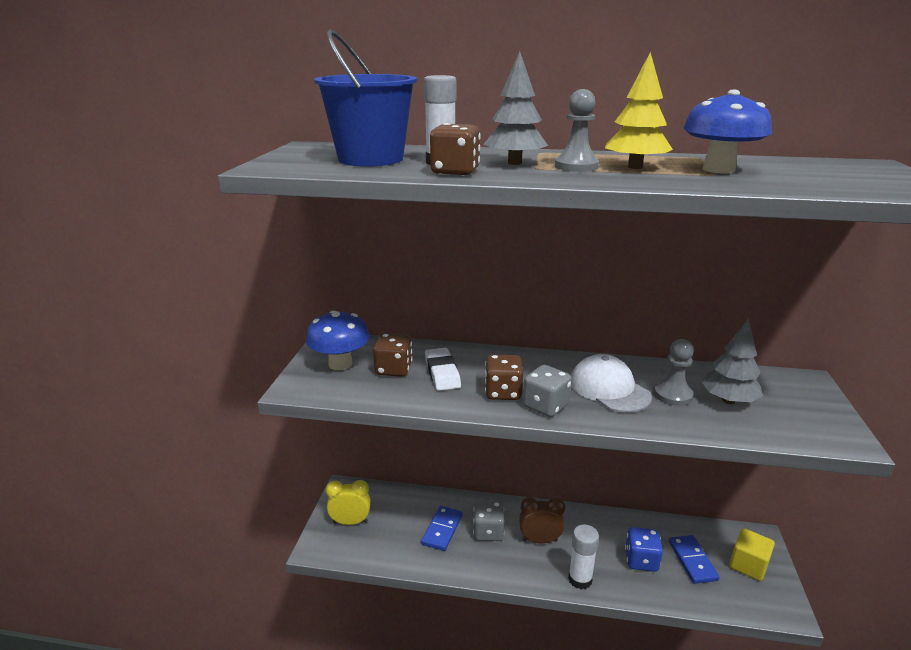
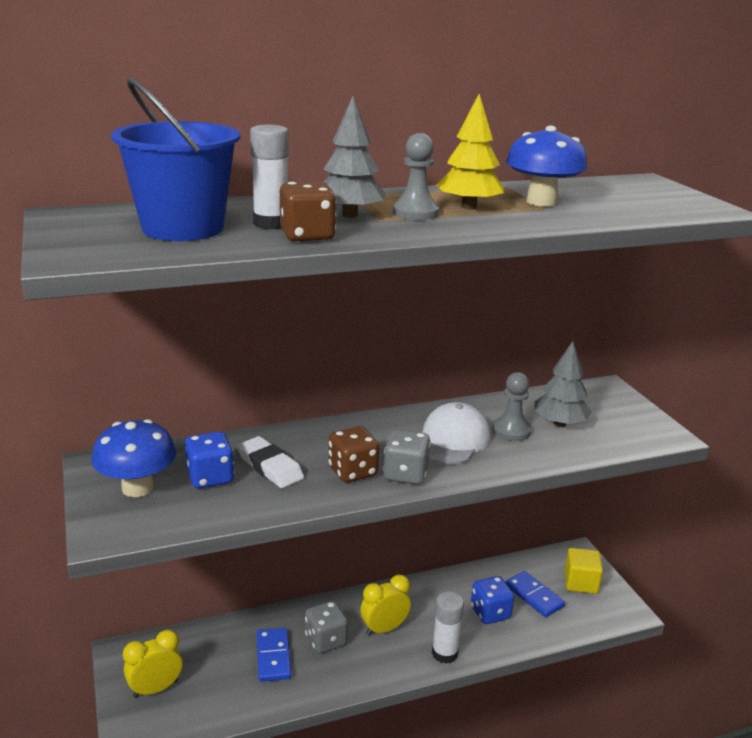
camera: 30 degrees left, 0 degrees up
(393, 369) = (210, 478): brown dice -> blue dice
(540, 540) = (384, 629): brown clock -> yellow clock
(609, 389) = (452, 440): white cap -> white cap turned 90 degrees clockwise

